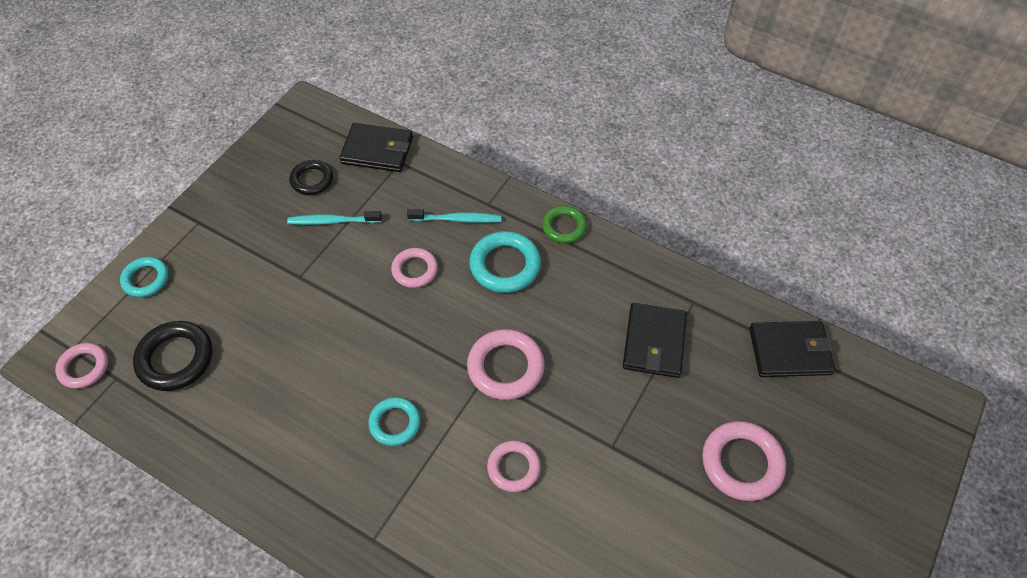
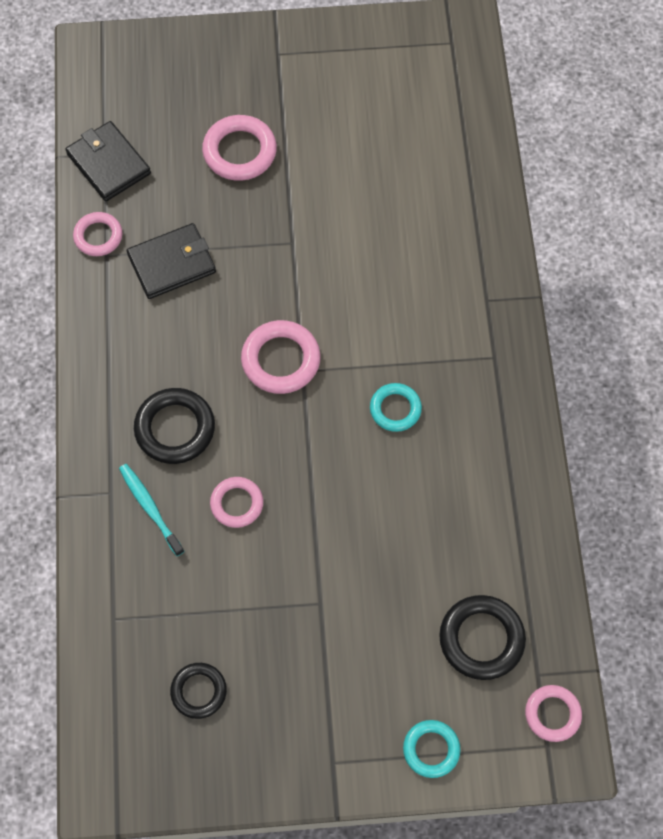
camera: 125 degrees left, 10 degrees up
(332, 221) = (235, 625): turquoise toothbrush -> none
(377, 150) = (112, 655): black wallet -> none
(505, 265) = (175, 428): turquoise ring -> black ring
(513, 468) = (363, 299): pink ring -> pink ring (98, 236)
(564, 227) = (92, 406): green ring -> none

